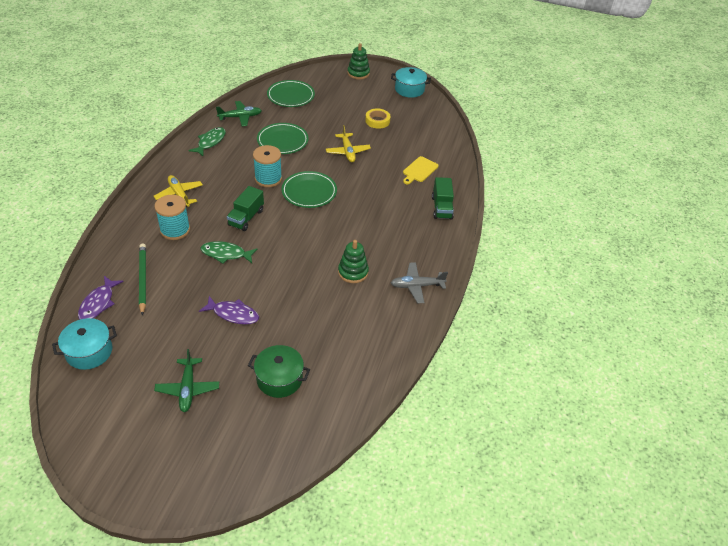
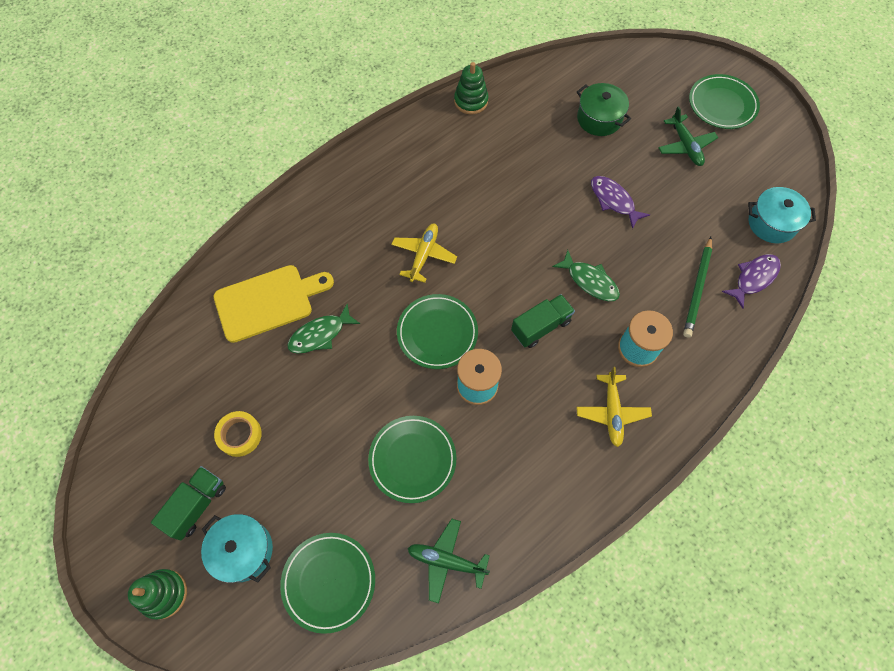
camera: 145 degrees left, 20 degrees up
(163, 451) = (722, 104): none -> green plate
(188, 389) = (685, 146): green plane -> green plane turned 135 degrees clockwise
(210, 142) = (523, 514): green fish -> green fish (320, 334)
(347, 152) = (334, 386): yellow plane -> yellow plane (424, 255)
(353, 272) = (462, 192): green stacking toy -> green stacking toy (471, 101)
(409, 89) = (121, 493): turquoise pot -> turquoise pot (243, 550)
(417, 286) = (409, 147): grey plane -> none
(419, 170) = (268, 302): yellow cutting board -> yellow cutting board, size x1.71
(441, 208) = (295, 229): green truck -> green truck (196, 505)

